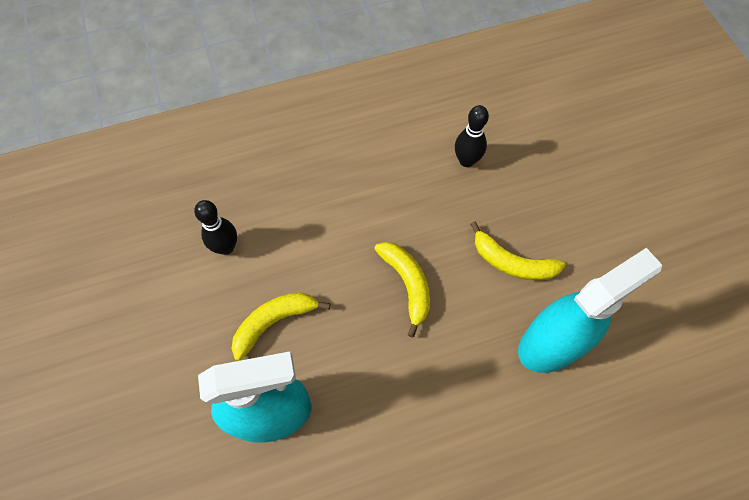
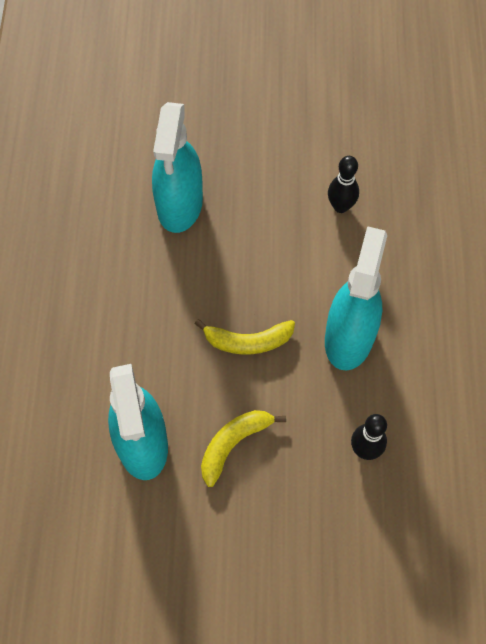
camera: 110 degrees right, 0 degrees up
(274, 322) = (255, 226): yellow banana -> none
(368, 200) = (349, 337): none -> turquoise spray bottle

